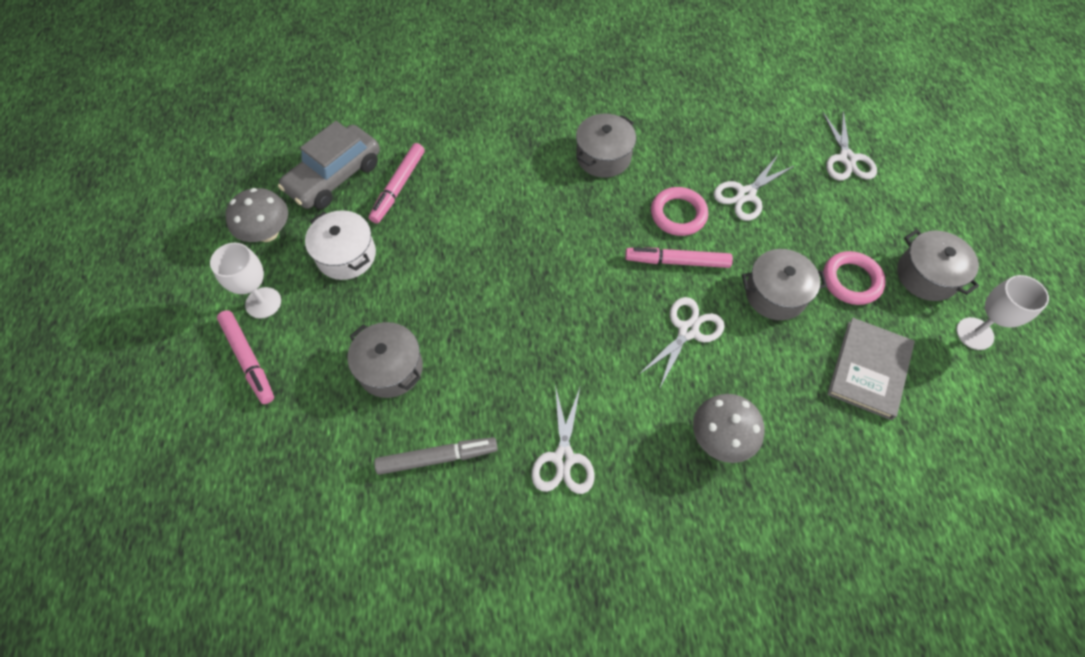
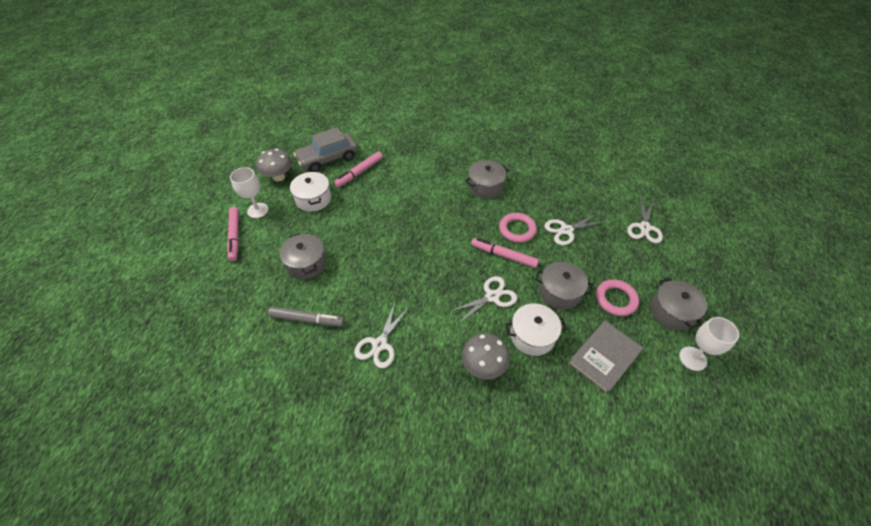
camera: 20 degrees right, 10 degrees down
(766, 371) = (532, 336): none -> white pot

